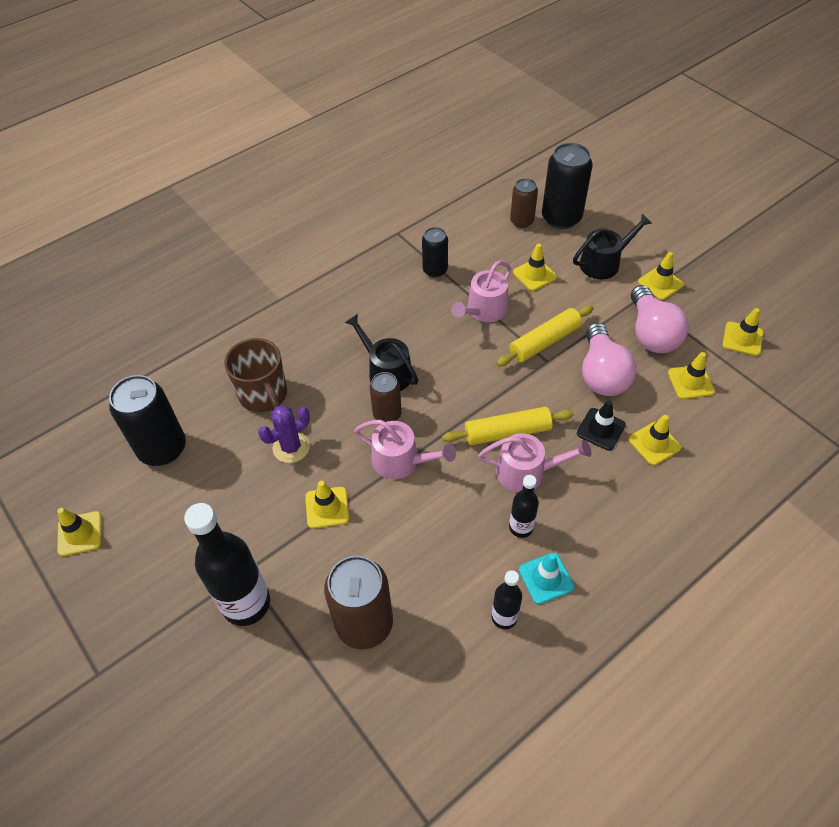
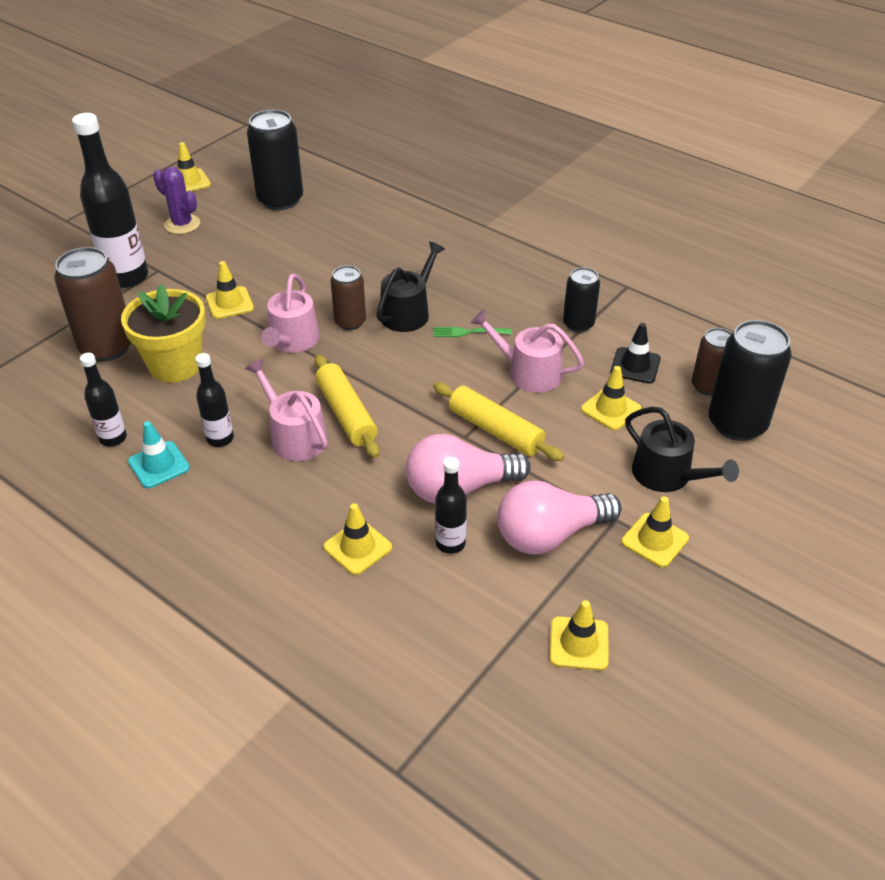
camera: 75 degrees right, 10 degrees down
(264, 395) = (354, 241): brown mug -> none
(291, 447) = (295, 269): purple cactus -> purple cactus (182, 224)
(410, 560) = (175, 365): none -> yellow flower pot
(425, 336) = (469, 332): none -> green fork
(527, 472) = (294, 436): pink watering can -> pink watering can turned 150 degrees clockwise
(601, 429) = (369, 494): black traffic cone -> black traffic cone (635, 365)
(655, 388) = (450, 543): none -> black bottle
(690, 382) = (473, 582): yellow traffic cone -> none

